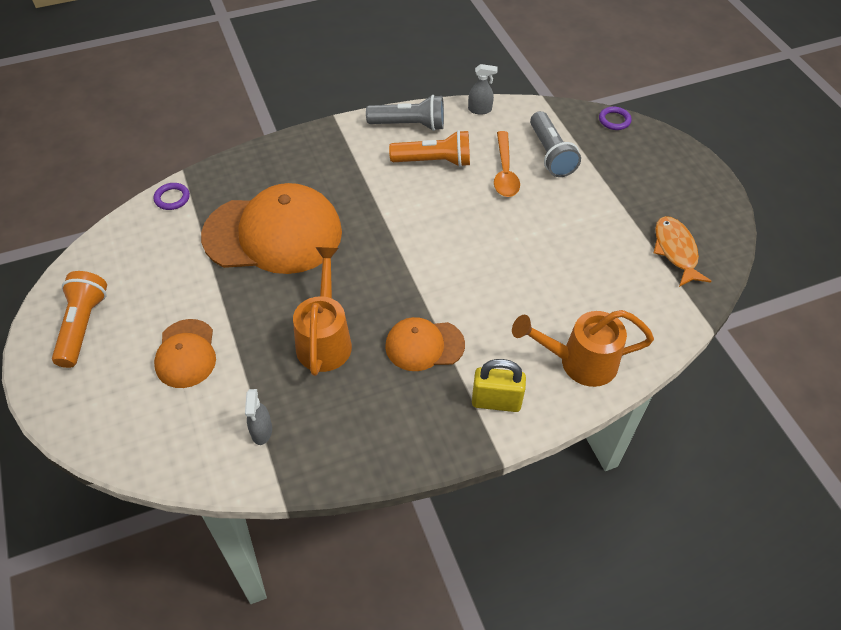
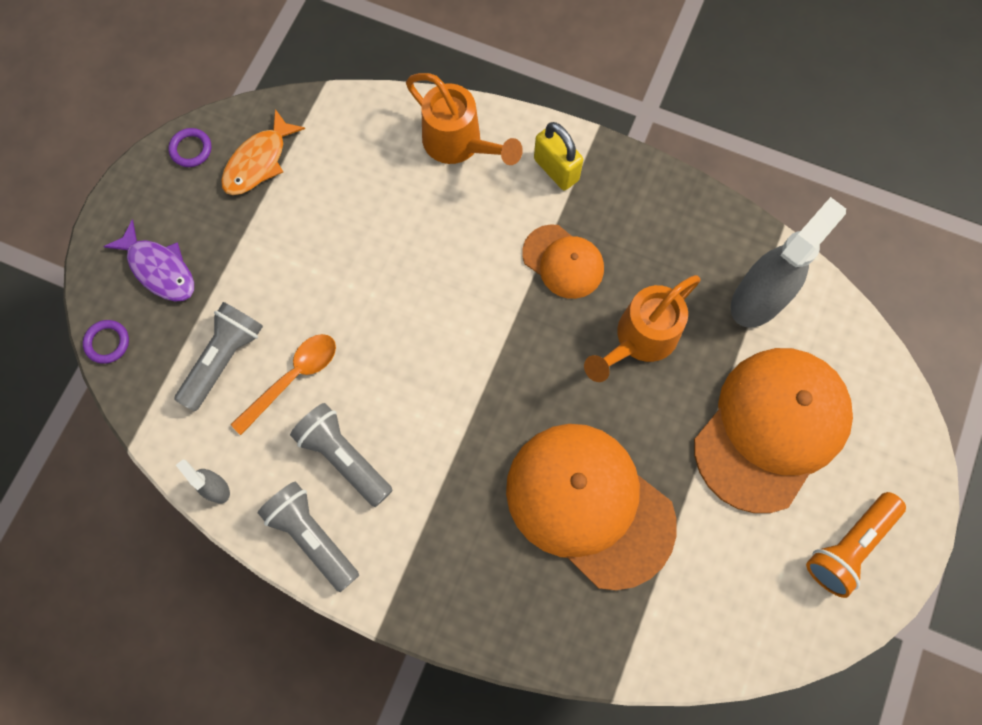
camera: 135 degrees left, 20 degrees up
(172, 198) = (655, 657): purple ring -> purple ring (191, 149)
(186, 353) = (771, 429): orange cap -> orange cap, size x1.93
(261, 431) = (758, 298): grey spray bottle -> grey spray bottle, size x2.18
(434, 161) = (344, 457): orange flashlight -> grey flashlight
(641, 164) = (159, 269): none -> purple fish

